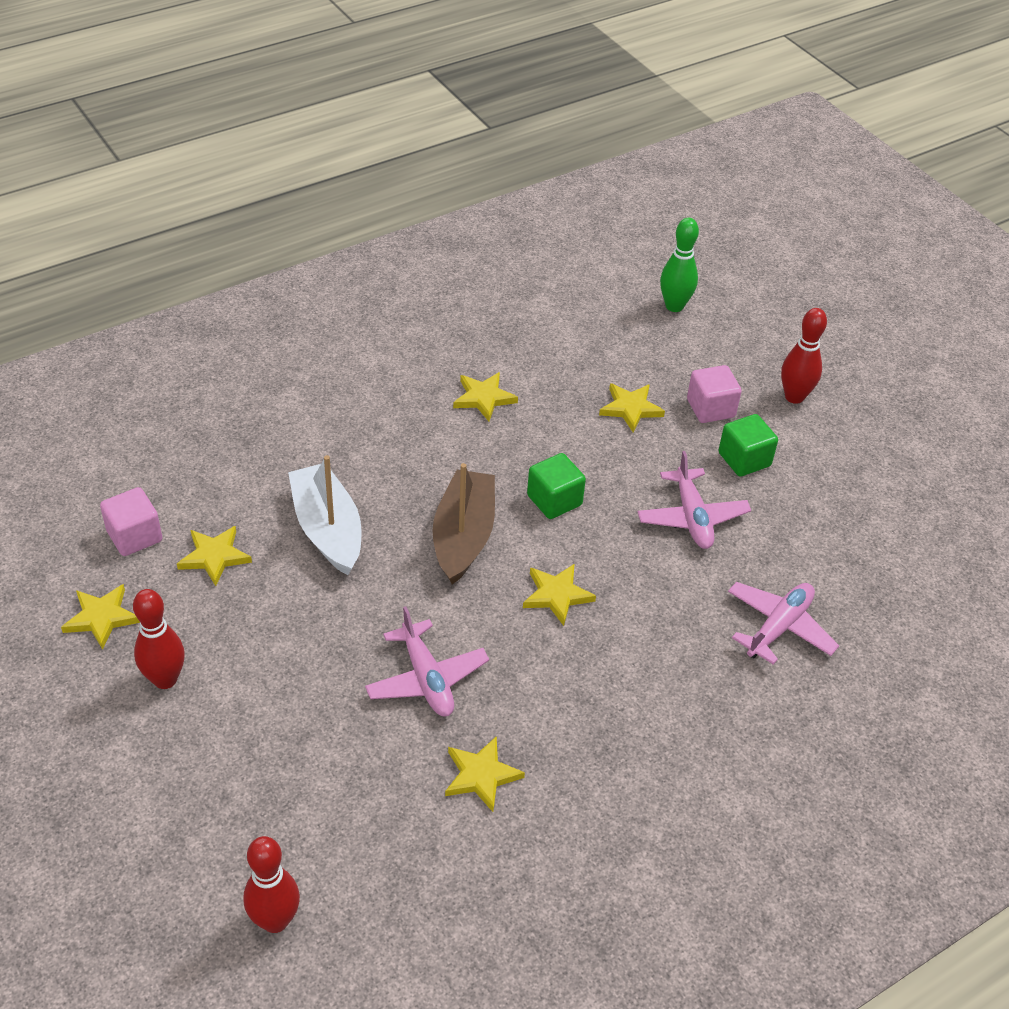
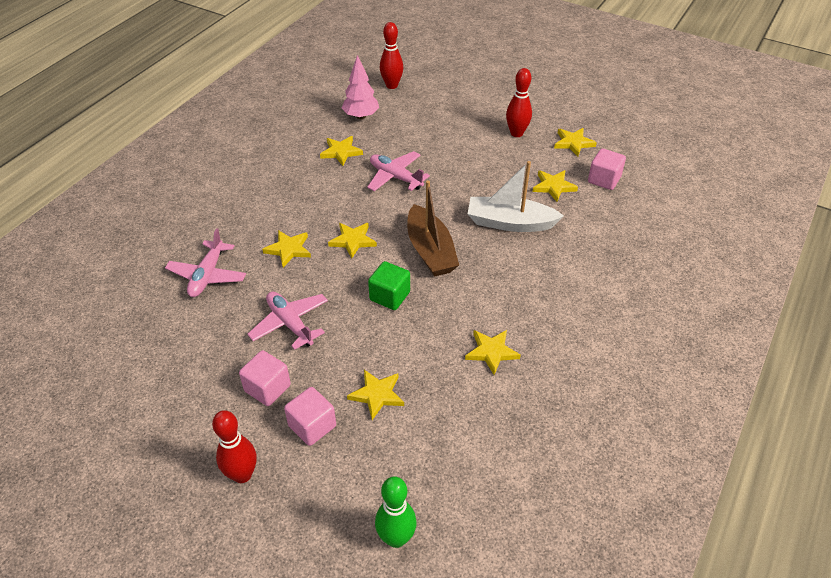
camera: 155 degrees right, 0 degrees up
(328, 529) = (510, 223): white boat -> white boat turned 150 degrees clockwise
(393, 854) = (361, 116): none -> pink tree
(652, 620) = (288, 249): none -> yellow star
(744, 459) = (267, 388): green cube -> pink cube

